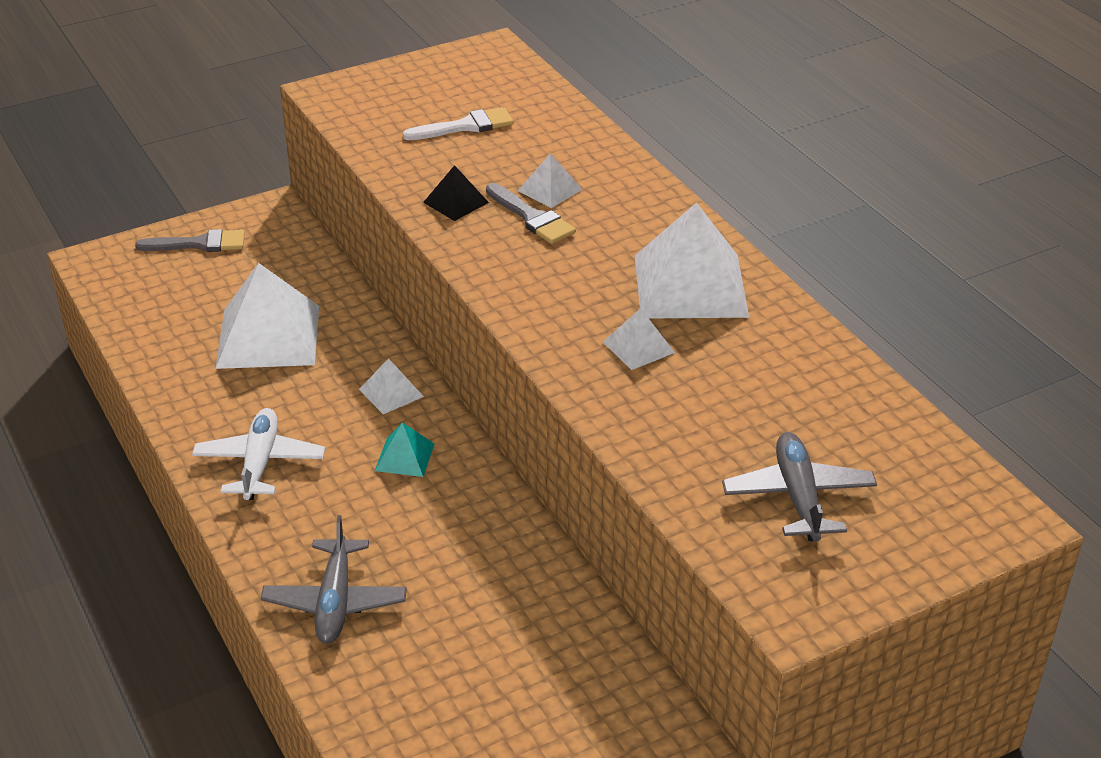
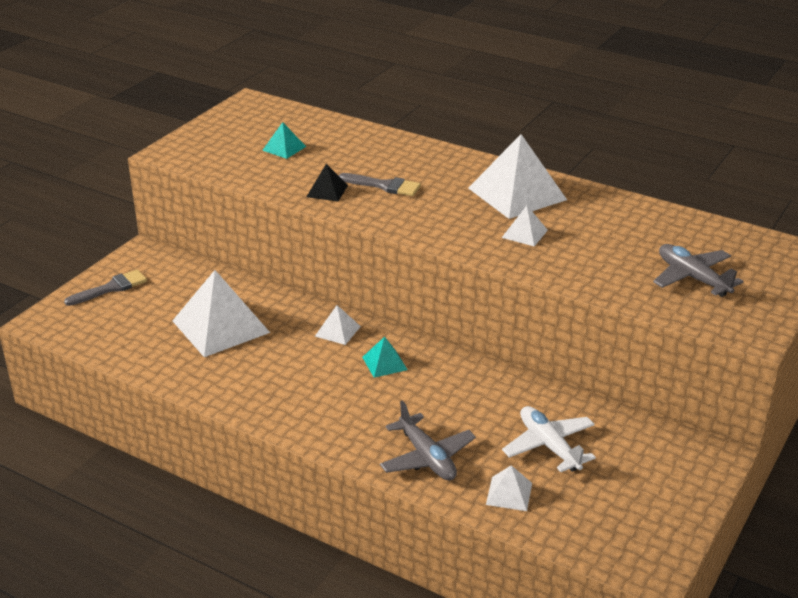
camera: 30 degrees left, 5 degrees down
(260, 463) = (294, 400): white plane -> white plane (549, 446)
(465, 126) = (284, 148): white brush -> turquoise pyramid
(550, 190) = (377, 168): white pyramid -> white pyramid (509, 493)

